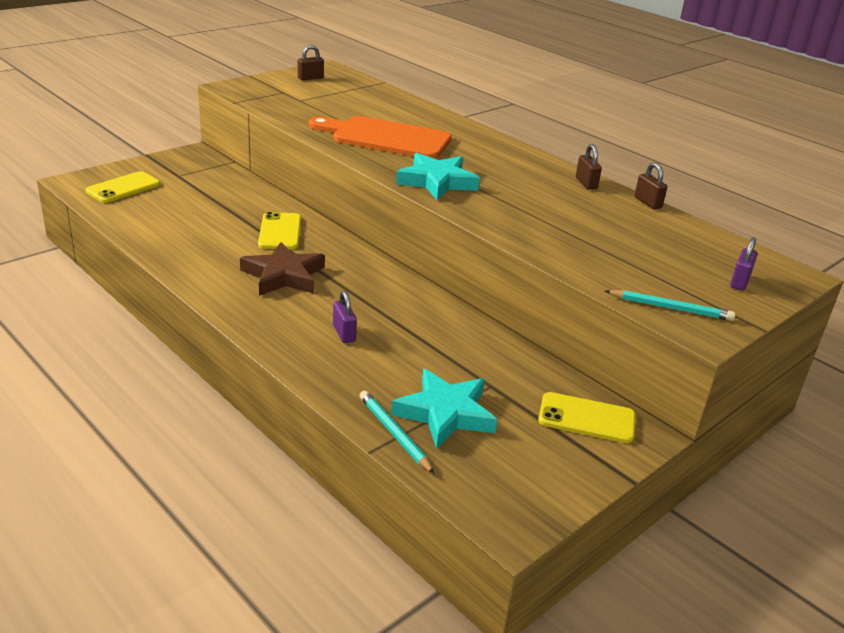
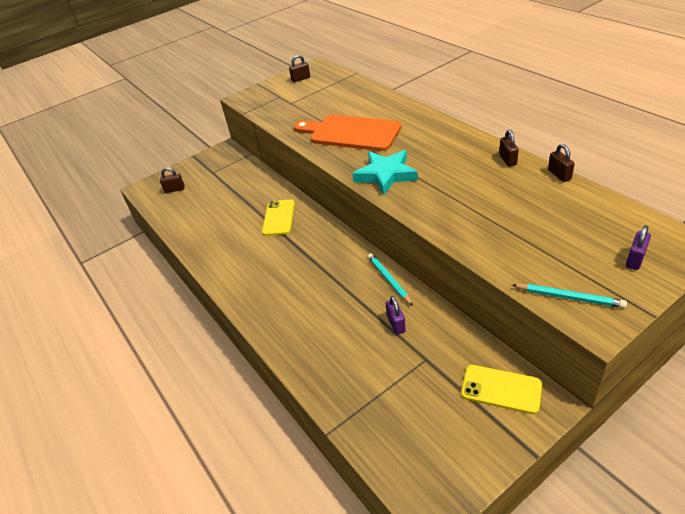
camera: 15 degrees right, 10 degrees up
(123, 188) = (175, 189): yellow phone -> brown padlock
(283, 275) = (278, 261): brown star -> none
(344, 333) = (317, 314): purple padlock -> purple padlock (396, 324)
(394, 433) = (347, 413): turquoise pencil -> turquoise pencil (389, 280)
(445, 413) = (387, 390): turquoise star -> none

